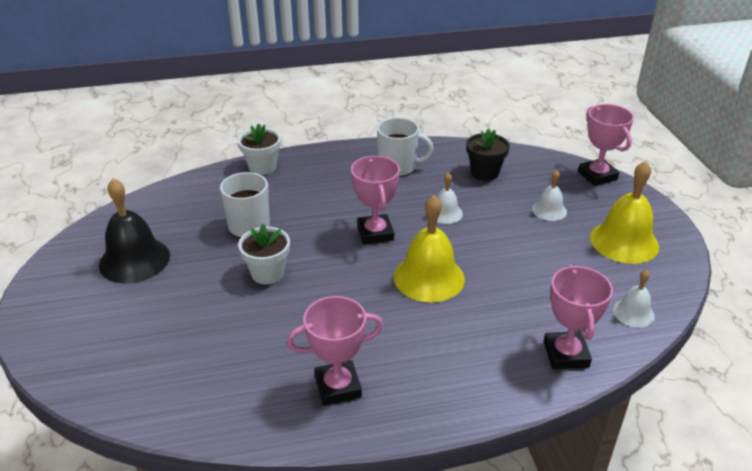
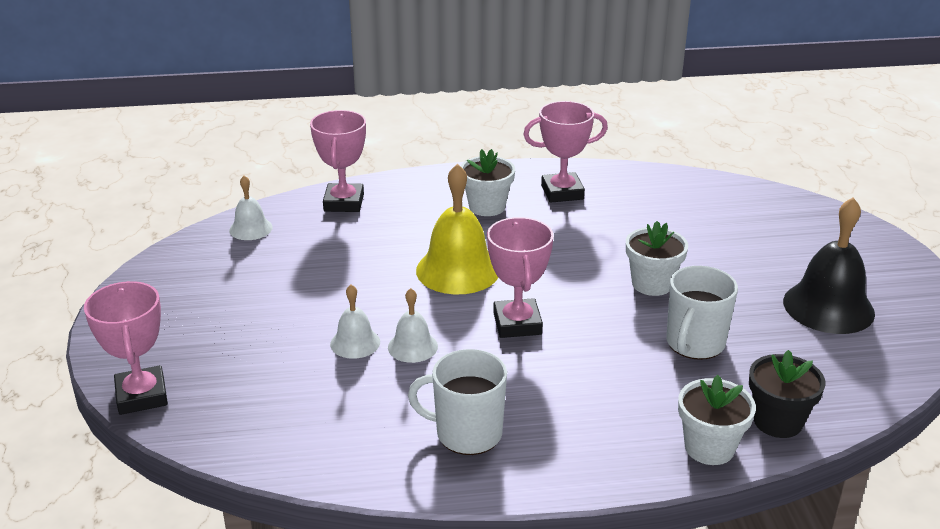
camera: 175 degrees left, 5 degrees down
(417, 358) = (487, 207): none -> white flower pot
(484, 172) = (323, 413): black flower pot -> black flower pot (777, 421)
(549, 210) = (260, 342): white bell -> white bell (355, 343)
(624, 241) = (194, 296): yellow bell -> none

